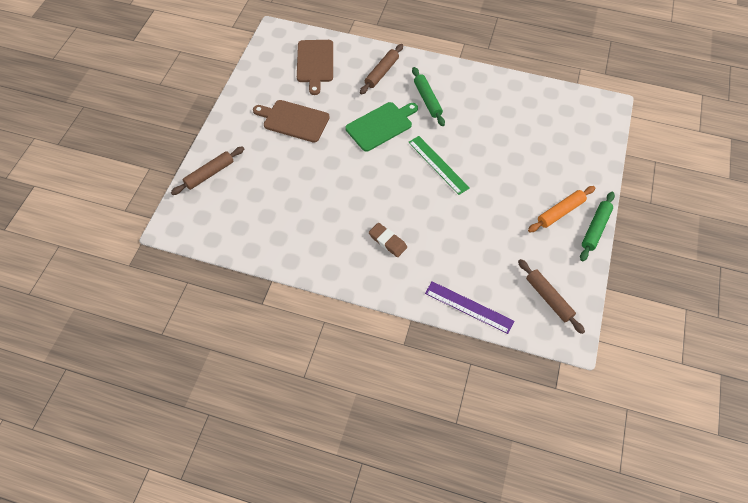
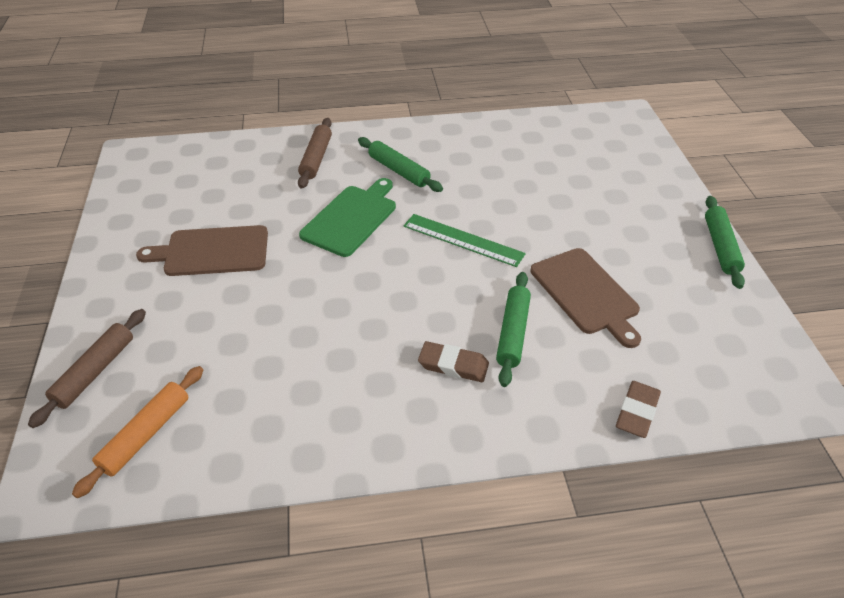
camera: 25 degrees left, 15 degrees down
(315, 63) = (211, 174): brown cutting board -> brown cutting board (586, 293)
(431, 235) = (512, 333): none -> green rolling pin
(469, 307) = (637, 412): purple ruler -> brown eraser
(548, 298) = (734, 354): brown rolling pin -> none
(560, 212) = (663, 242): orange rolling pin -> orange rolling pin (146, 434)

